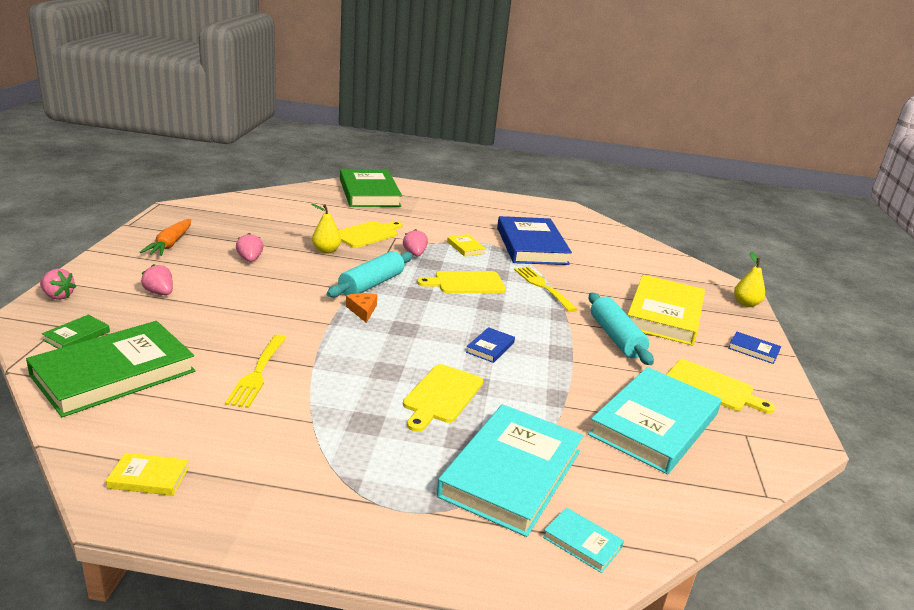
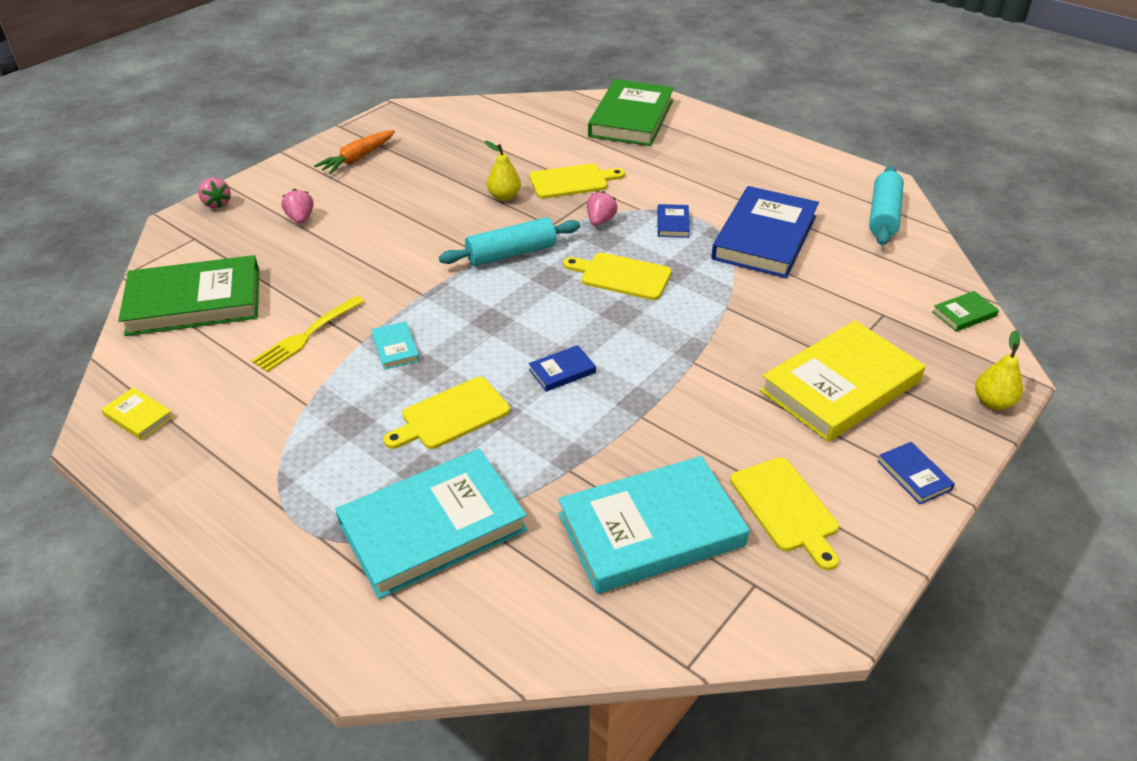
camera: 35 degrees right, 15 degrees up
(77, 336) = (198, 253): green book -> green book (964, 314)
(250, 259) = (416, 193): pink strawberry -> none
(362, 310) = (470, 286): orange cheese -> none
(465, 247) = (672, 223): yellow book -> blue book
(543, 287) = (714, 304): yellow fork -> none
(582, 542) = (425, 627): turquoise book -> turquoise book (395, 348)
(616, 337) = (732, 401): turquoise rolling pin -> turquoise rolling pin (883, 215)

